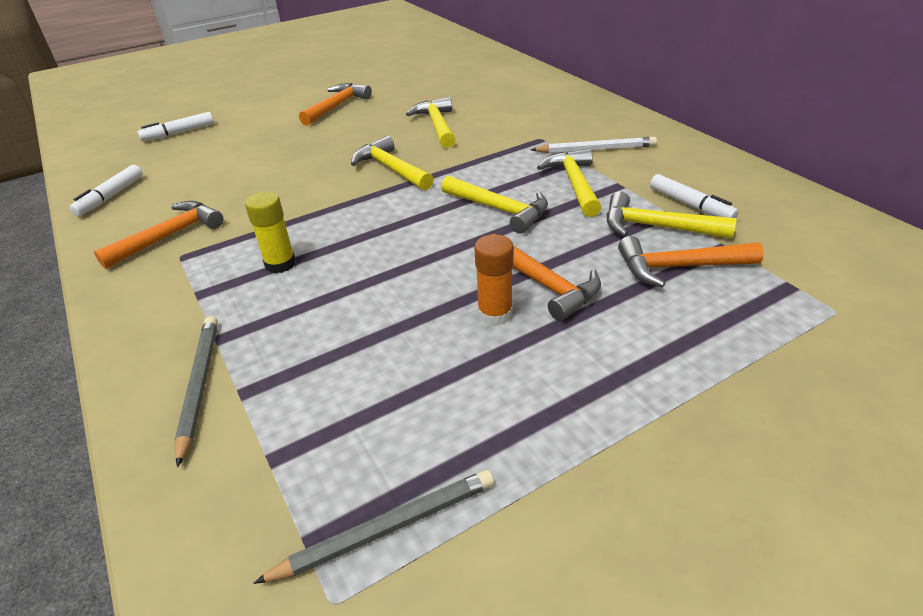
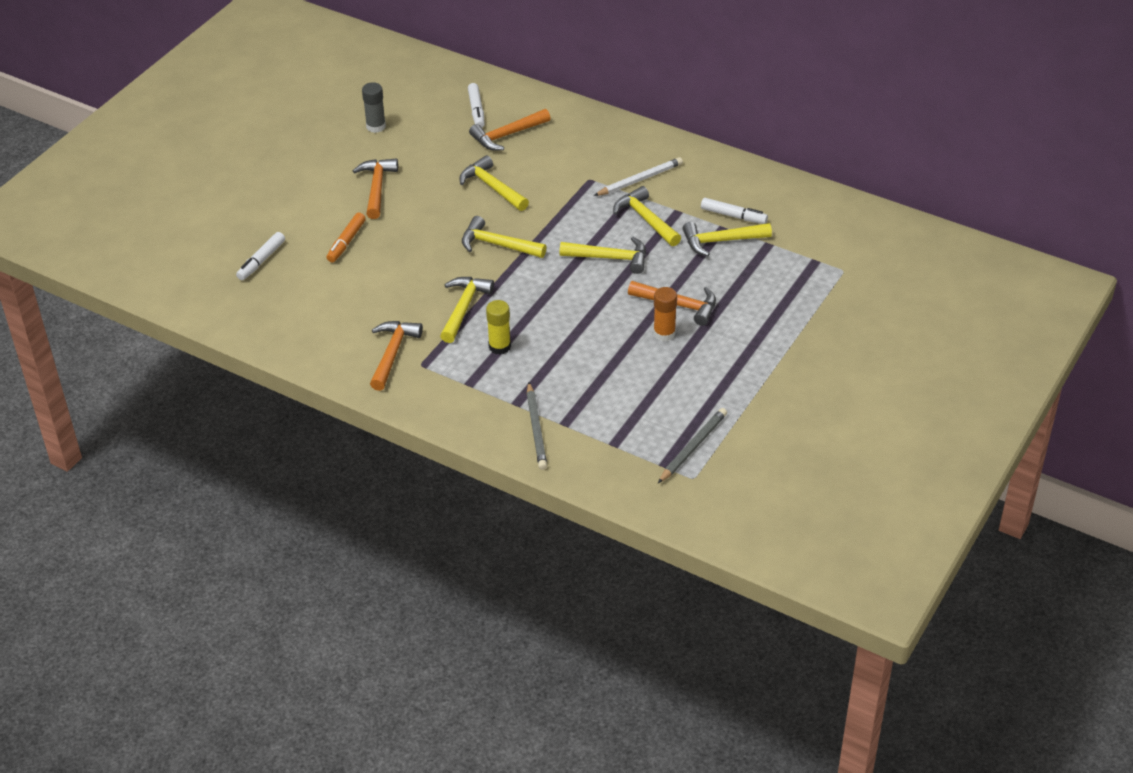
camera: 30 degrees left, 5 degrees up
(110, 196) = (295, 339): white marker -> white marker (476, 110)
(199, 385) = (536, 429): grey pencil -> grey pencil turned 150 degrees counterclockwise
(261, 136) = (346, 242): none -> orange marker
(292, 214) = (464, 308): none -> yellow hammer
(386, 71) = (376, 126): none -> grey glue stick
(678, 267) = (749, 268): orange hammer -> orange hammer (507, 135)

